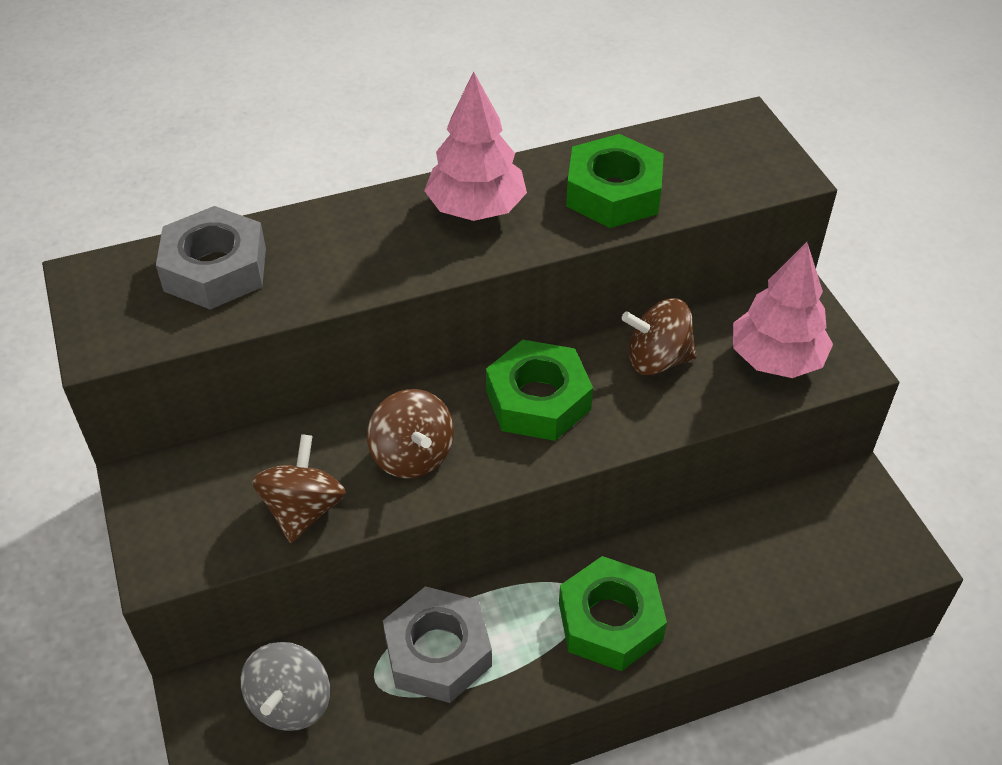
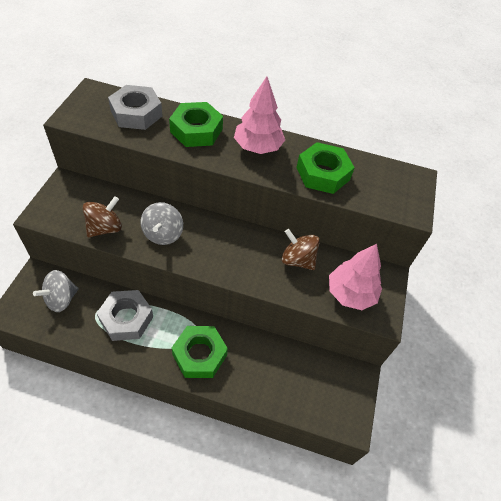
camera: 30 degrees right, 5 degrees up
(412, 455) = (163, 234): brown spinning top -> grey spinning top
(538, 400) = (232, 244): green nut -> green nut (196, 130)

